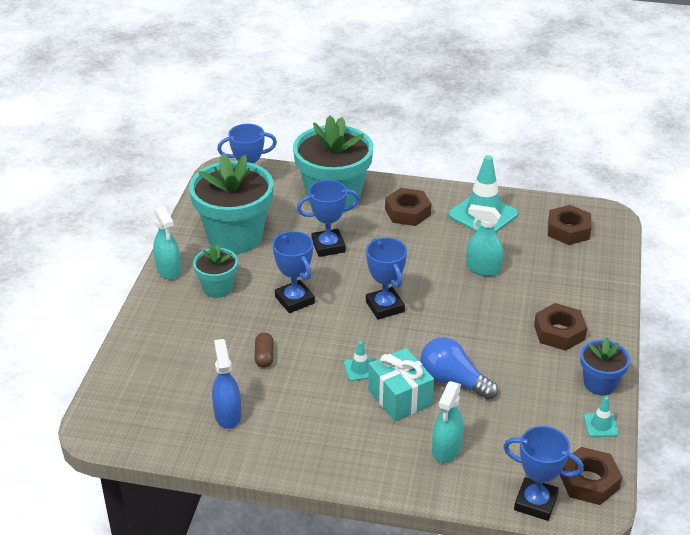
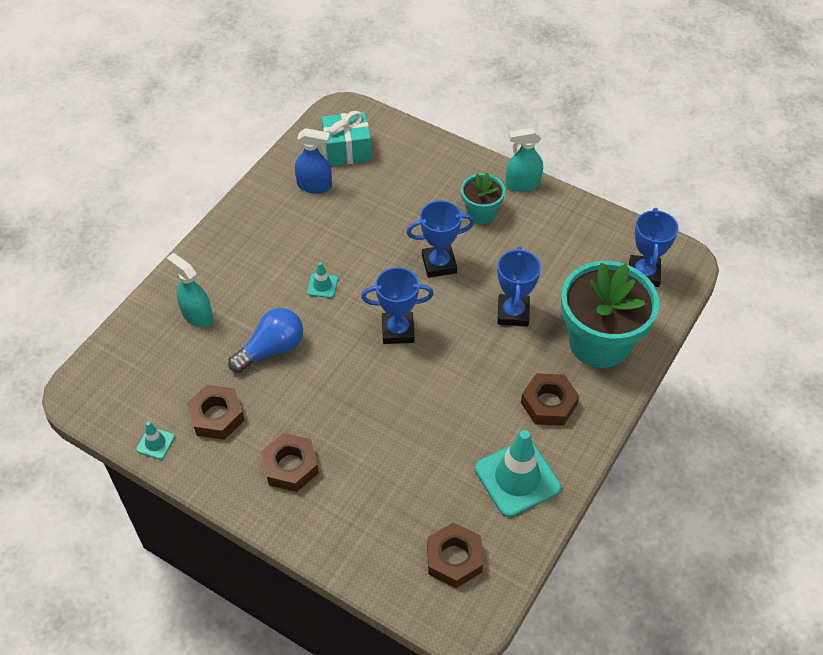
camera: 110 degrees right, 15 degrees up
(235, 237) = (557, 242): turquoise flower pot -> none
(264, 356) = (372, 224): brown capsule -> none
(400, 397) = (273, 303): turquoise gift -> turquoise gift (347, 150)
(483, 269) = (420, 438): turquoise spray bottle -> none
(535, 502) = (107, 355): blue trophy -> none
(589, 481) = (103, 403): brown nut -> brown nut (216, 416)
(599, 384) = (204, 468): blue flower pot -> none

